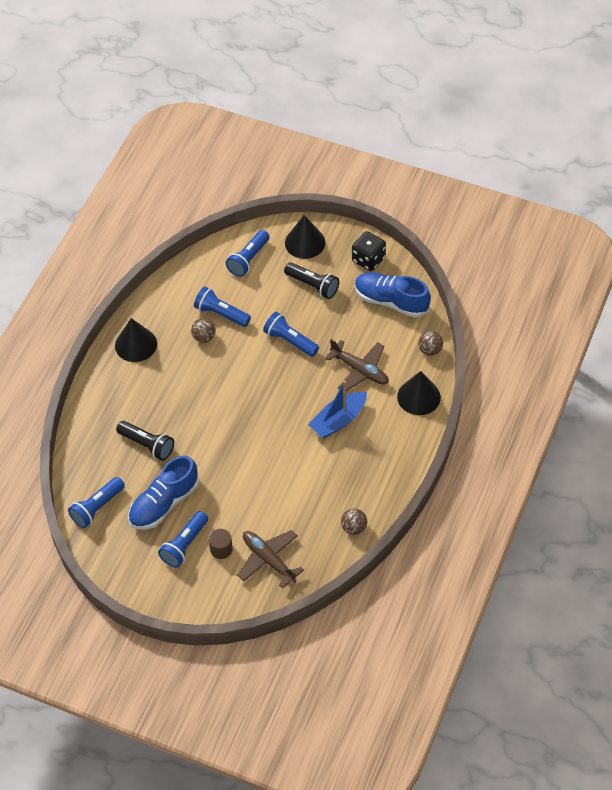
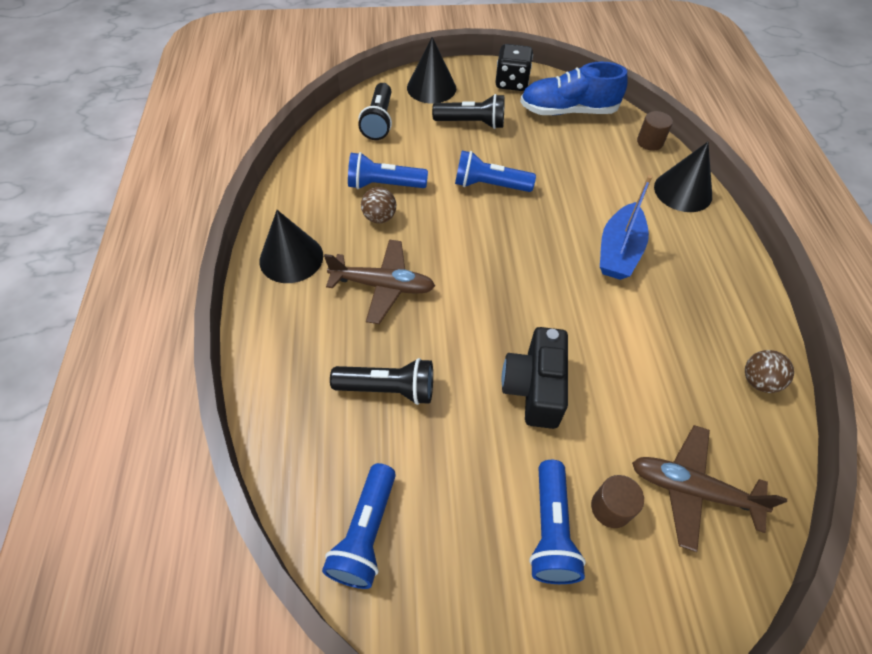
camera: 30 degrees left, 0 degrees up
(164, 503) = (471, 471): blue shoe -> none
(225, 478) = (534, 388): none -> black camera
(248, 259) = (379, 121): blue flashlight -> black flashlight
(360, 370) = (594, 187): brown plane -> brown plane (383, 286)
(430, 350) = (650, 142): brown ball -> brown cylinder

